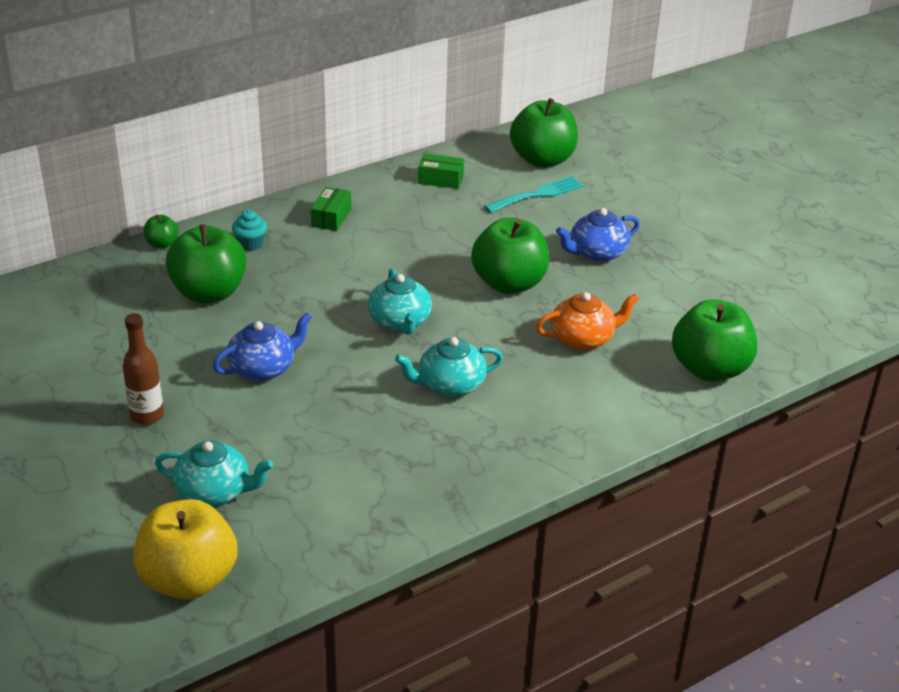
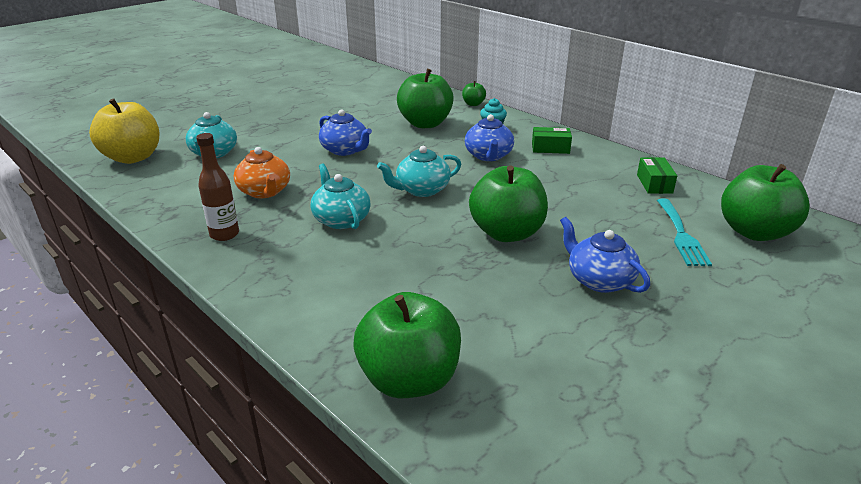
camera: 80 degrees right, 5 degrees down
(147, 416) = (288, 126): brown bottle -> brown bottle (224, 234)
(332, 262) = (488, 156): none -> blue teapot
(538, 194) = (681, 235): turquoise fork -> turquoise fork turned 45 degrees clockwise
(583, 338) = (435, 282): orange teapot -> orange teapot (265, 191)

